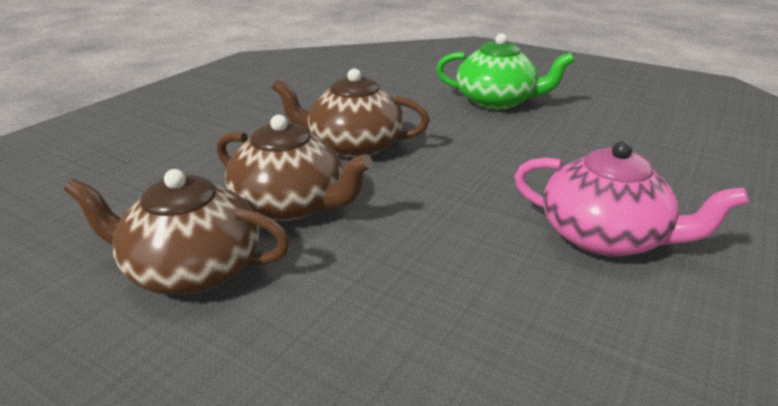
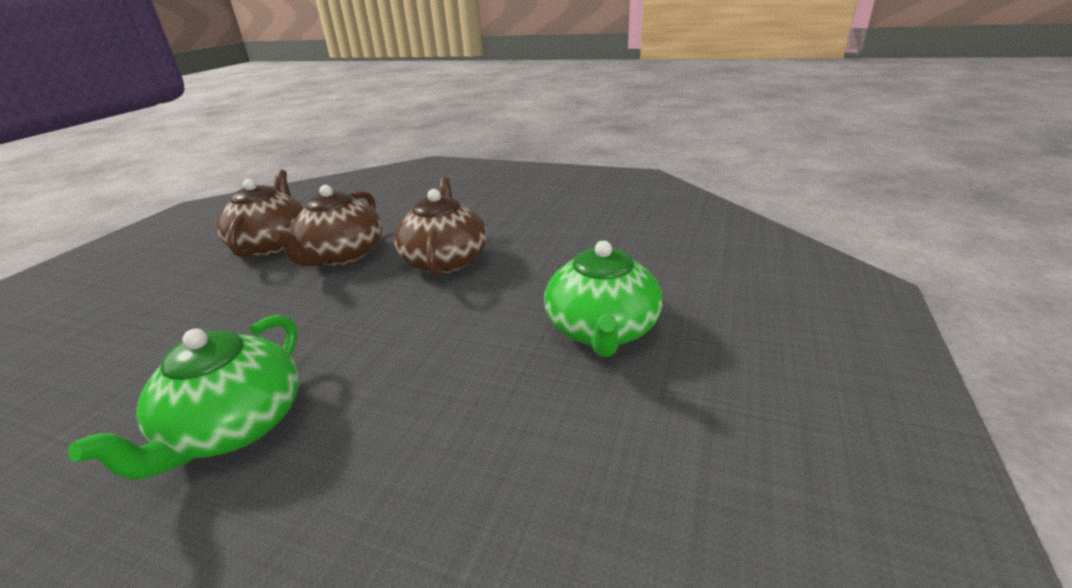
camera: 80 degrees right, 0 degrees up
(604, 237) = (235, 426): pink teapot -> green teapot

